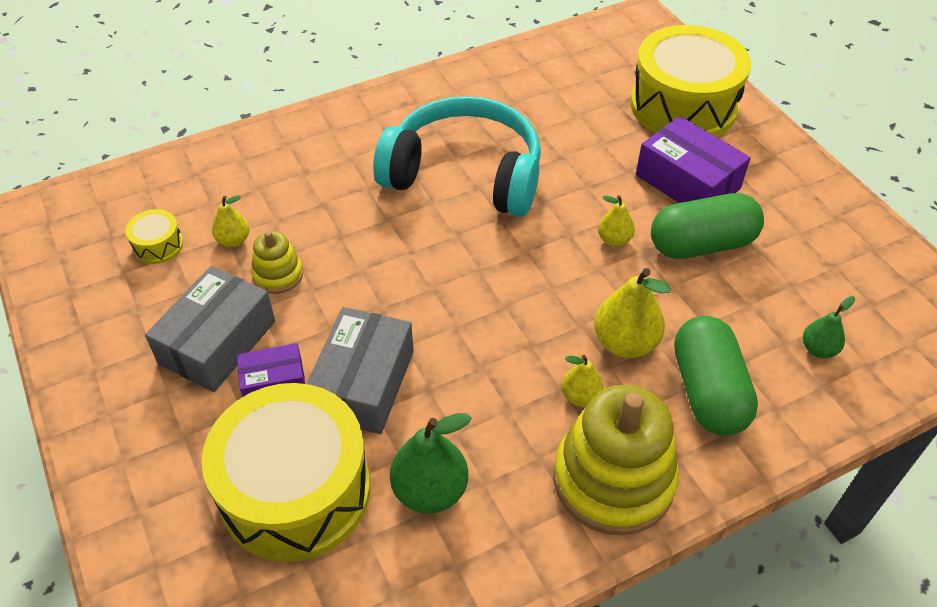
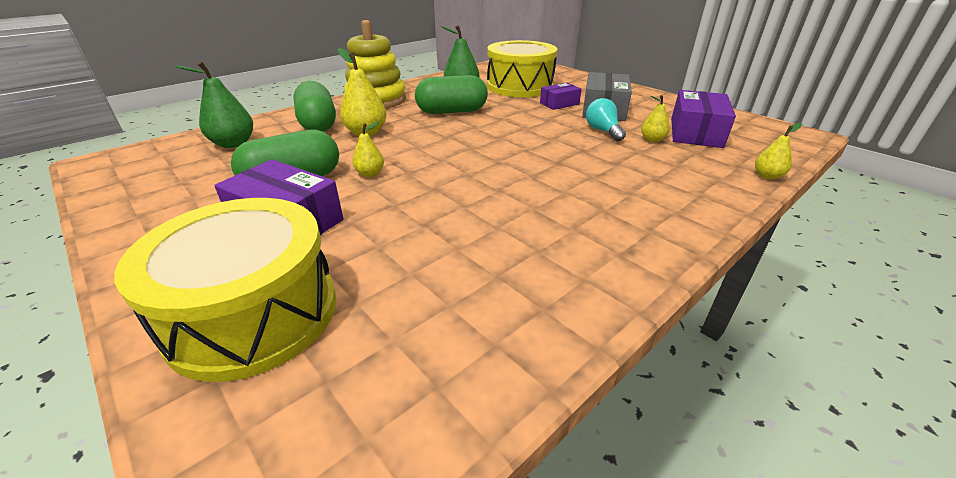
camera: 165 degrees right, 15 degrees down
(158, 245) = (695, 132): yellow drum -> purple box
(278, 275) = (603, 131): yellow stacking toy -> turquoise light bulb
(363, 383) = (513, 107): grey box -> none
(465, 174) = (516, 197): turquoise headphones -> none
(477, 391) = (452, 111): none -> green capsule
(580, 396) = (394, 115): yellow pear -> yellow pear (767, 176)
(818, 349) = (233, 144): green pear -> green pear, size x1.74

